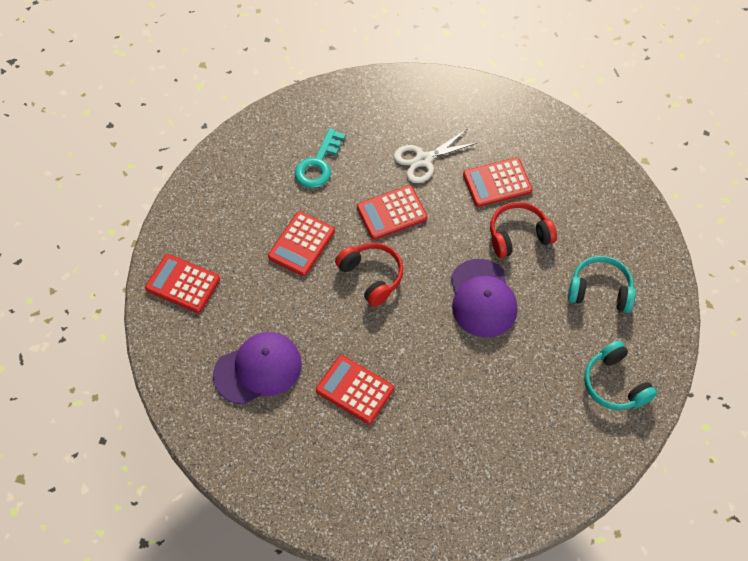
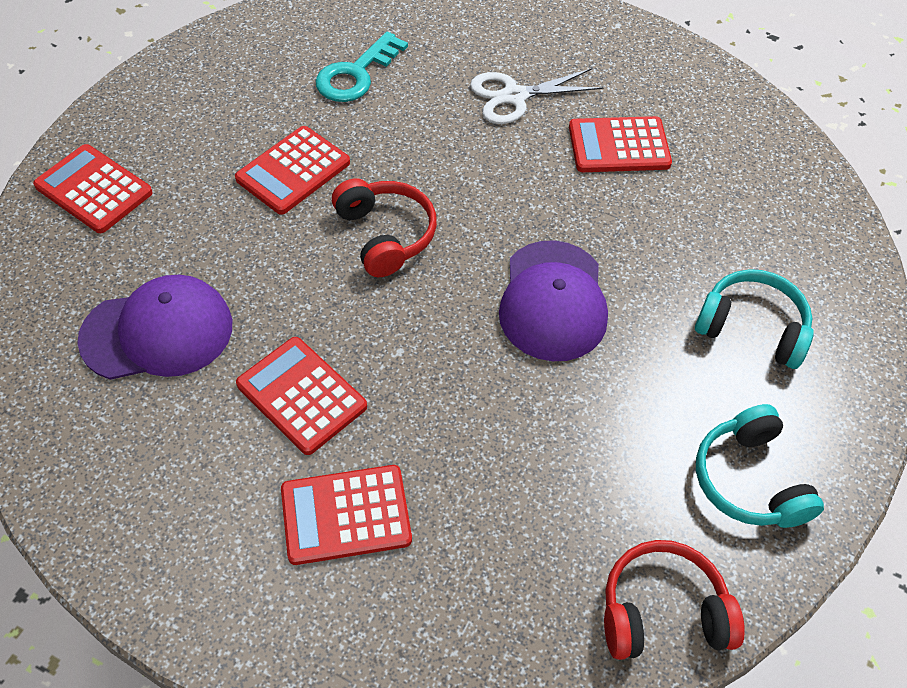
camera: 10 degrees right, 5 degrees down
(391, 213) = (444, 155): red calculator -> red calculator (346, 515)
(518, 235) = (635, 222): red headphones -> red headphones (662, 611)

